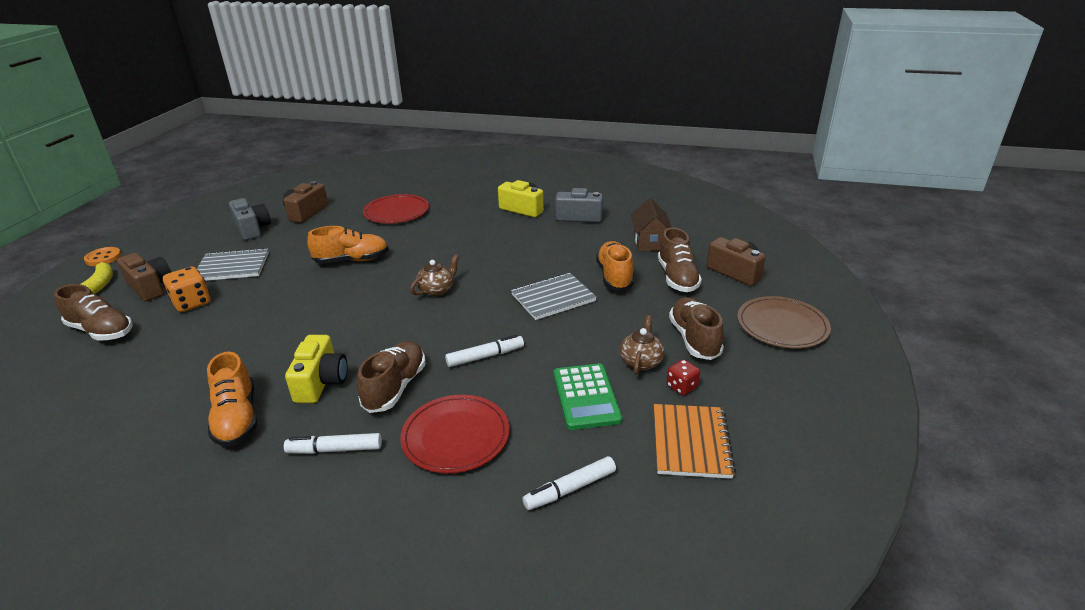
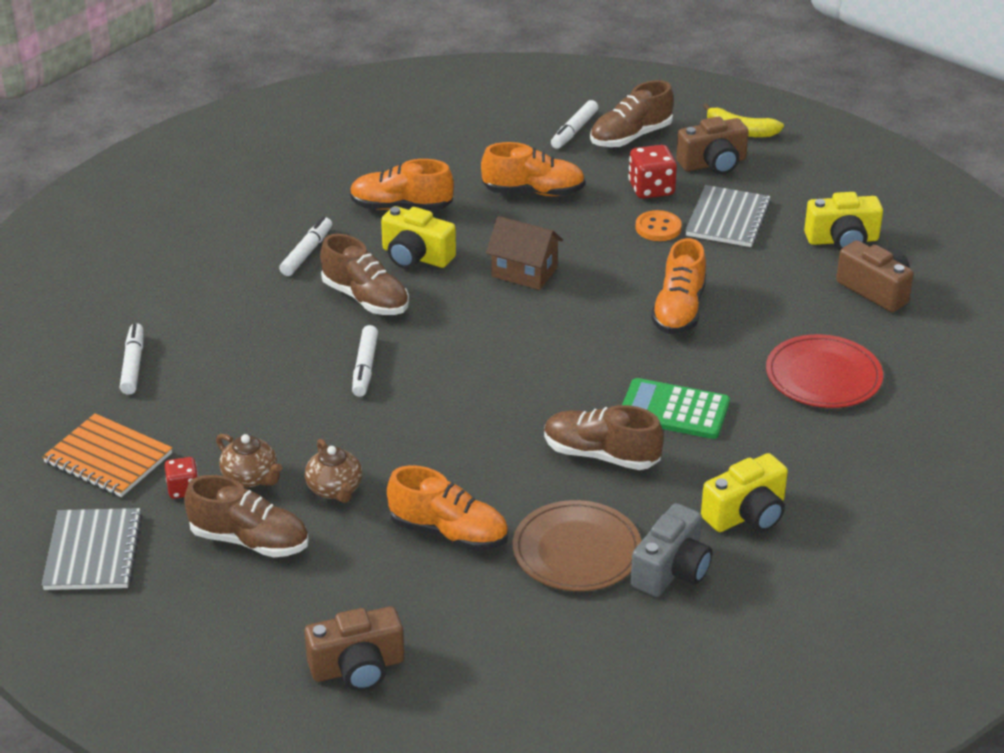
camera: 115 degrees right, 5 degrees up
(85, 361) = (574, 131): none -> white marker
(103, 258) = (823, 132): orange button -> orange button (658, 228)
(192, 303) = (651, 189): orange dice -> red dice
(201, 353) = (533, 192): none -> orange shoe
(252, 229) = (842, 240): grey camera -> yellow camera
(437, 290) = (540, 364): brown teapot -> brown teapot (335, 489)
(455, 436) = (259, 319): red plate -> none
(553, 298) = (441, 455): grey notebook -> grey notebook (93, 552)
(586, 397) = (234, 415): green calculator -> green calculator (674, 410)
(650, 242) = (520, 616): brown house -> brown house (524, 272)
(677, 278) = (394, 595): brown shoe -> brown shoe (601, 455)
(782, 325) = (202, 637): brown plate -> brown plate (577, 550)

